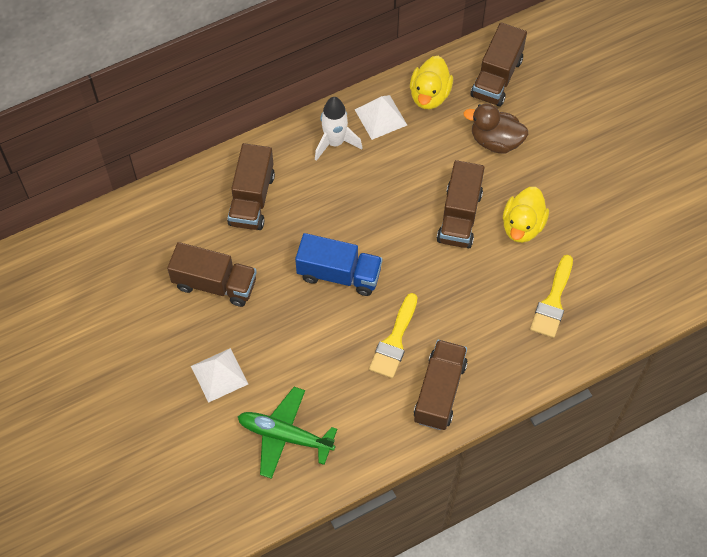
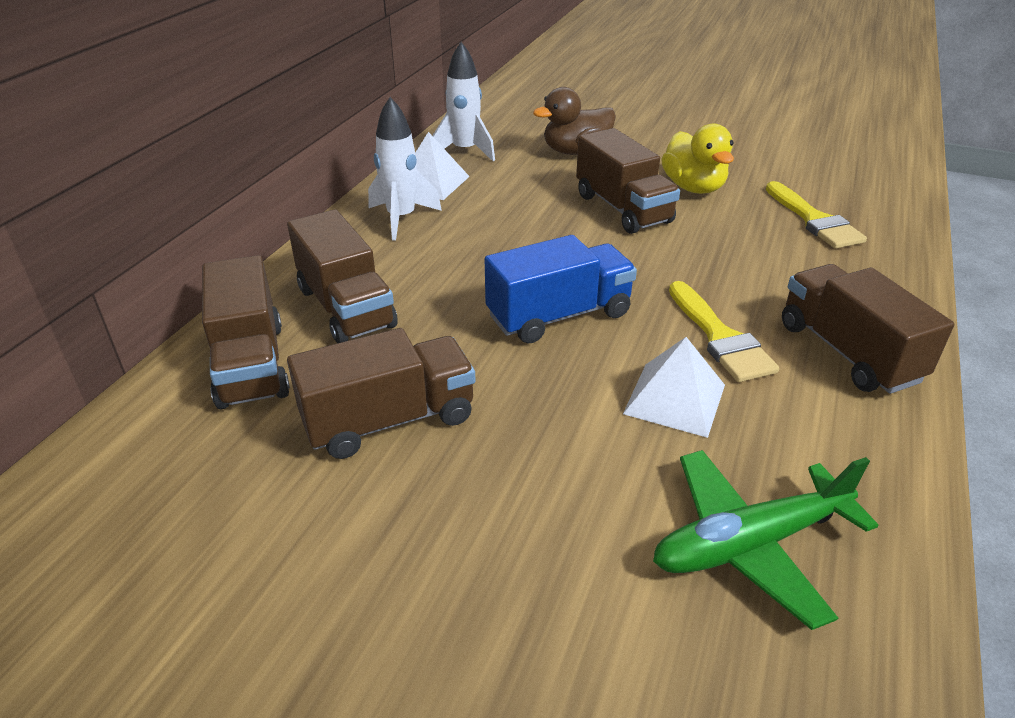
camera: 40 degrees left, 25 degrees down
(219, 375) = (534, 533): white pyramid -> white pyramid (675, 399)
(429, 95) = (465, 151): yellow duck -> white rocket
(496, 77) = (515, 120): brown truck -> brown truck (251, 364)

